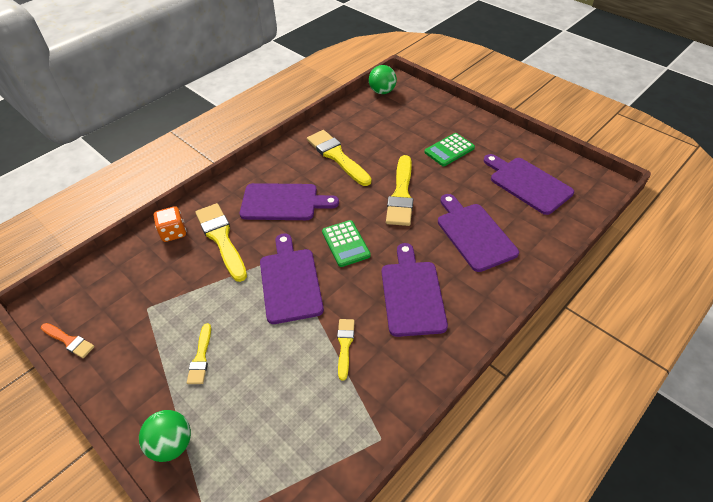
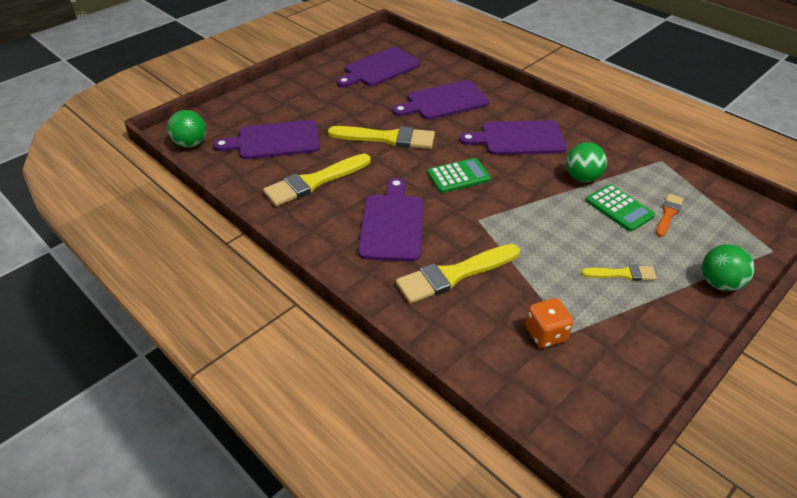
camera: 90 degrees left, 5 degrees down
(69, 341) = (635, 404): orange brush -> orange brush (668, 214)
(173, 233) = (444, 325): orange dice -> orange dice (545, 334)
(290, 282) = (514, 214): purple cutting board -> purple cutting board (274, 141)
(345, 345) = (582, 178): yellow brush -> green ball
(449, 150) = (321, 105): green calculator -> green calculator (619, 208)

